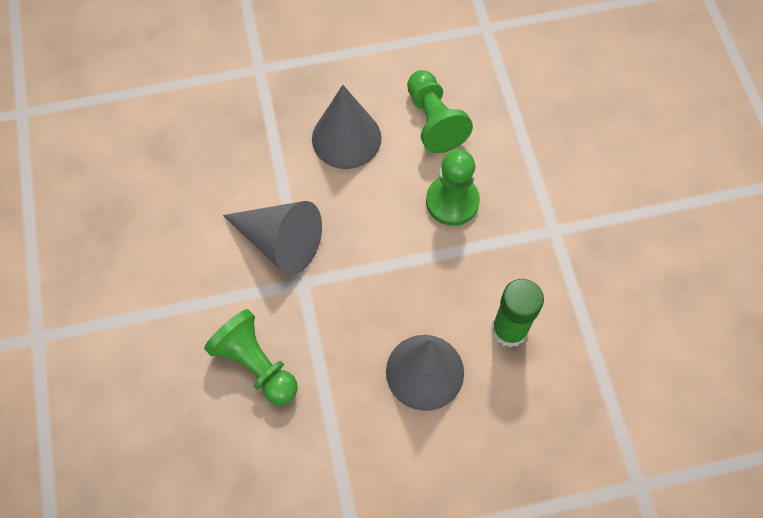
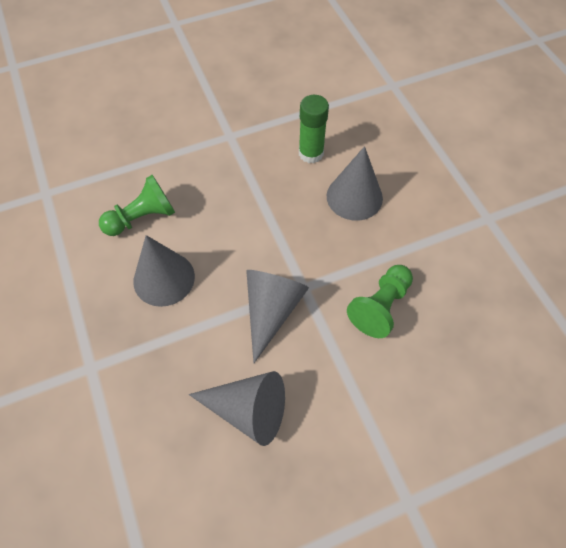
camera: 100 degrees left, 5 degrees down
(174, 203) = (248, 410): none -> grey cone
(452, 201) = (215, 197): green pawn -> none

